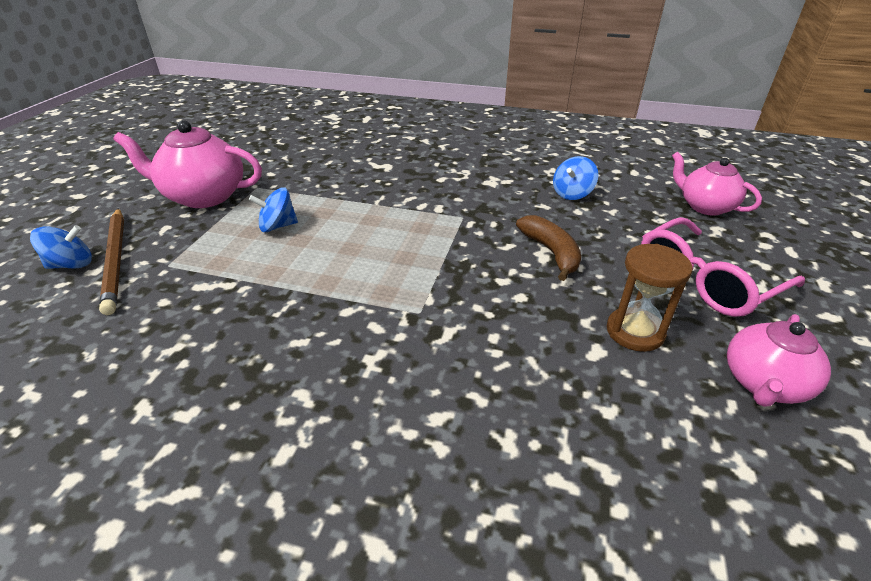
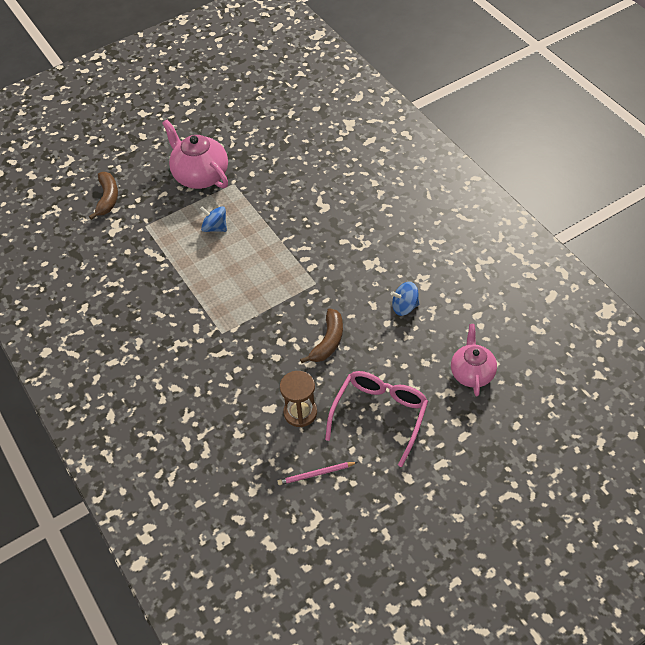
camera: 45 degrees right, 15 degrees up
(71, 265) = (108, 198): blue spinning top -> brown banana
(116, 260) = (127, 207): brown pencil -> none
(705, 281) = (380, 415): pink glasses -> pink glasses turned 105 degrees clockwise
(763, 384) = (316, 474): pink teapot -> pink pencil

